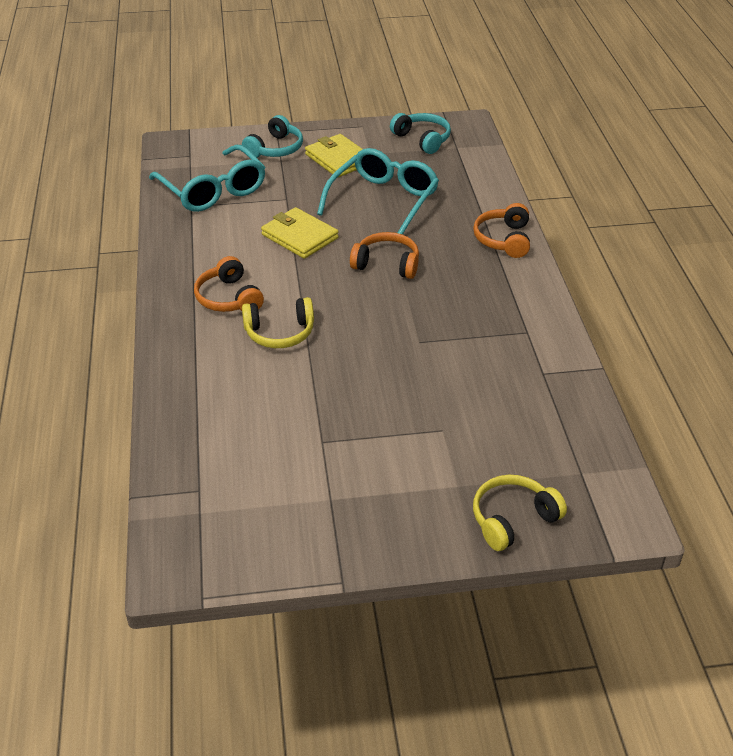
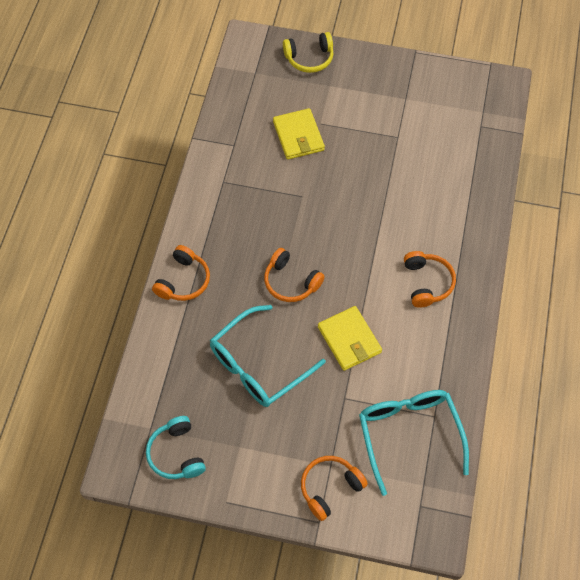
camera: 160 degrees left, 20 degrees up
(275, 149) = (330, 488): turquoise headphones -> orange headphones
(280, 333) = (398, 235): yellow headphones -> none
(338, 159) = (273, 447): yellow wallet -> yellow wallet (298, 136)

